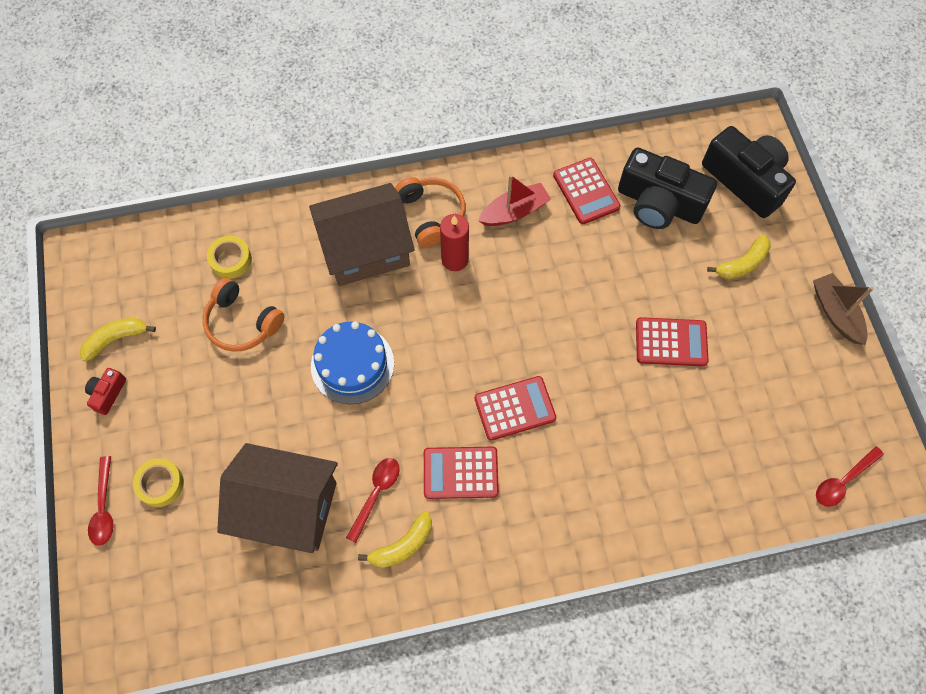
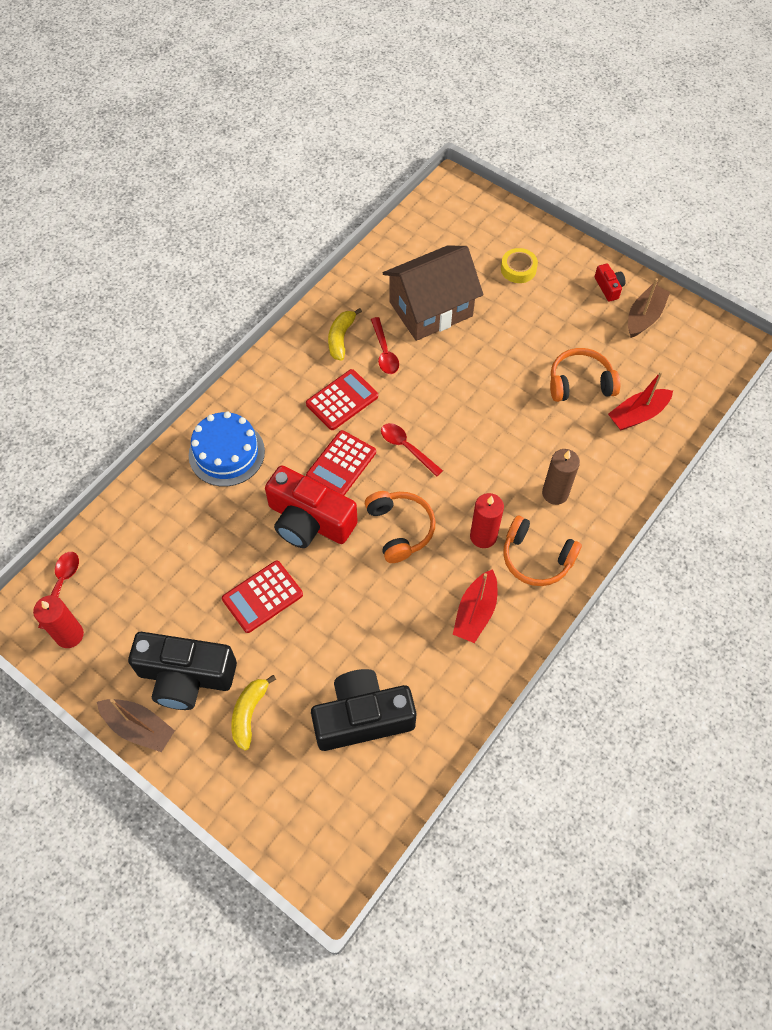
camera: 140 degrees right, 5 degrees down
(104, 508) = (535, 238): red spoon -> red spoon (406, 448)
(116, 339) = (644, 317): yellow banana -> brown boat
(230, 260) = (637, 415): yellow tape -> red boat
(352, 364) = (479, 411): blue cake -> blue cake (226, 453)
(366, 249) = (555, 493): brown house -> brown candle
(514, 314) = (400, 529): none -> orange headphones
(584, 377) = (309, 520): none -> red camera
(586, 191) = (434, 679): red calculator -> none
(745, 180) = (301, 807): black camera -> black camera (186, 676)
(857, 429) = (69, 635): none -> red candle

